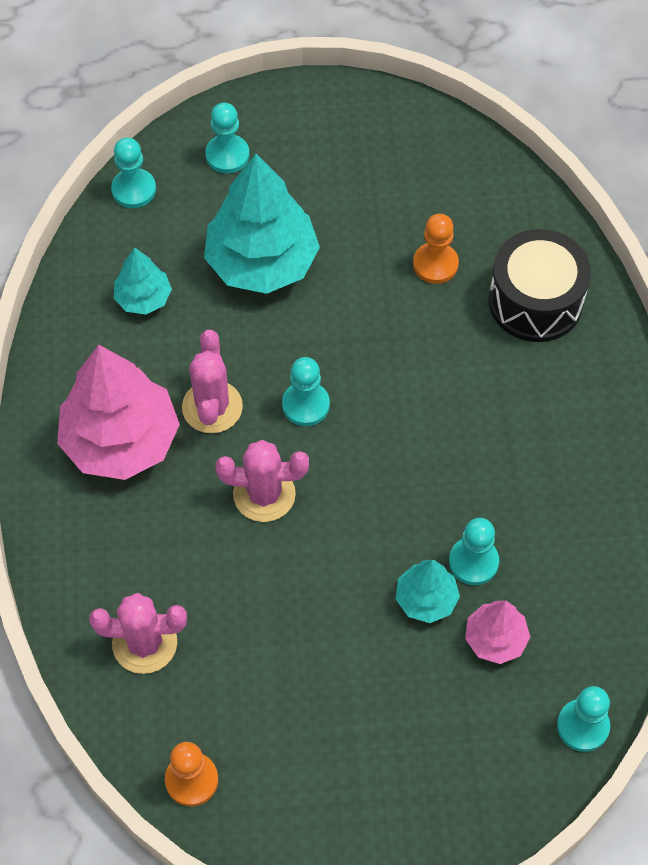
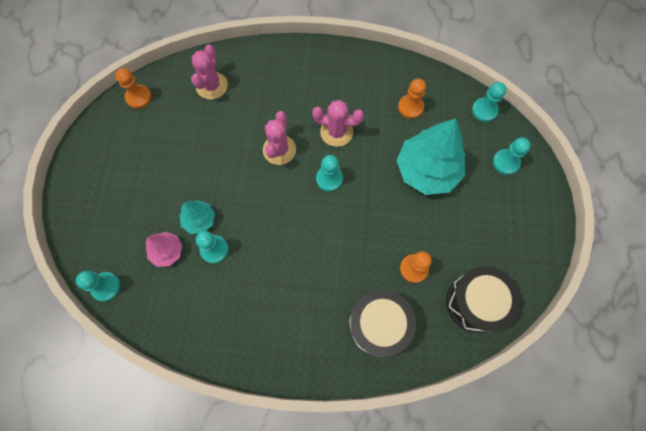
camera: 100 degrees right, 10 degrees up
(121, 440) = (325, 87): pink tree -> none
(143, 298) = (410, 107): turquoise tree -> orange pawn
(468, 181) = (476, 302): none -> black drum

